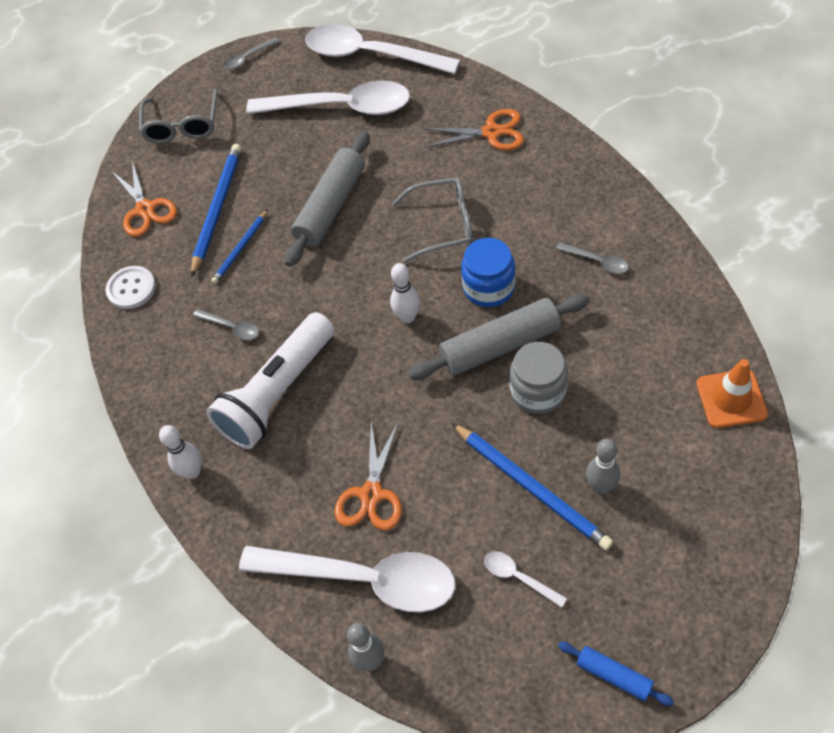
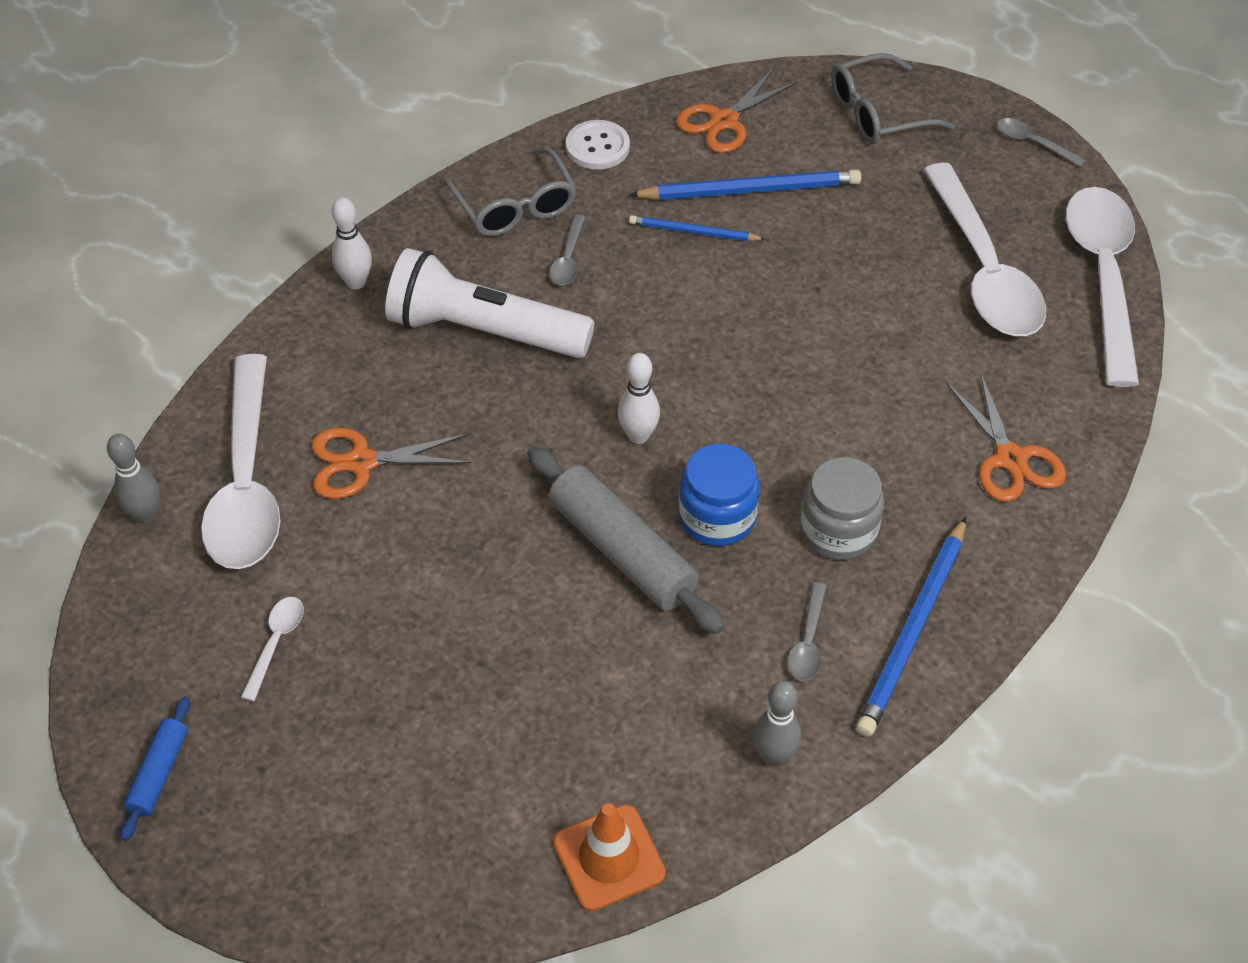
camera: 65 degrees right, 5 degrees down
(331, 206) = (797, 306): grey rolling pin -> none
(443, 225) = (810, 440): grey glasses -> grey glasses (514, 206)
(532, 488) = (407, 632): blue pencil -> blue pencil (913, 630)
(538, 391) = (558, 610): grey jar -> grey jar (838, 530)
(601, 486) = (425, 712): grey bowling pin -> grey bowling pin (774, 756)

